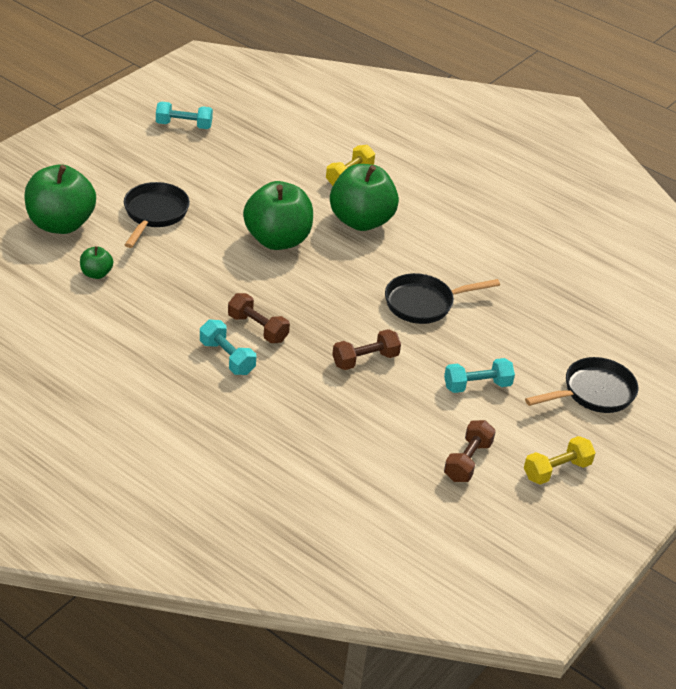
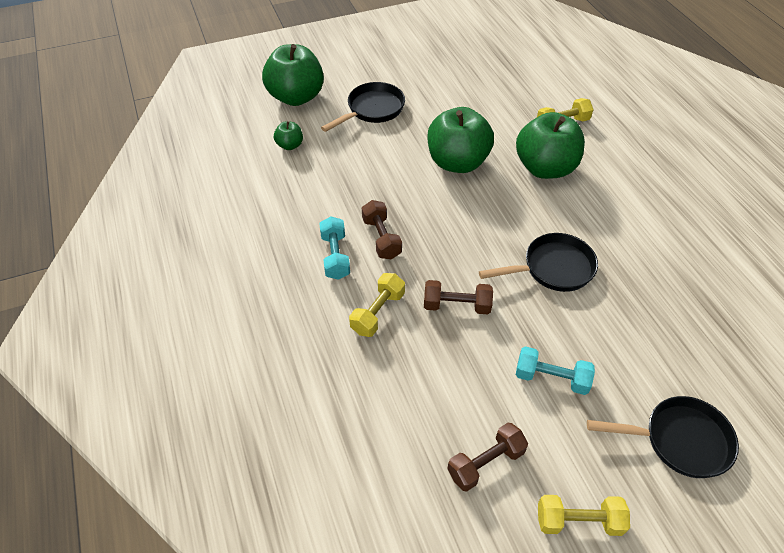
camera: 35 degrees right, 10 degrees up
(184, 125) = (450, 45): turquoise dumbbell -> none
(302, 389) = (378, 312): none -> yellow dumbbell
(424, 303) = (552, 268): black pan -> black pan turned 150 degrees clockwise

